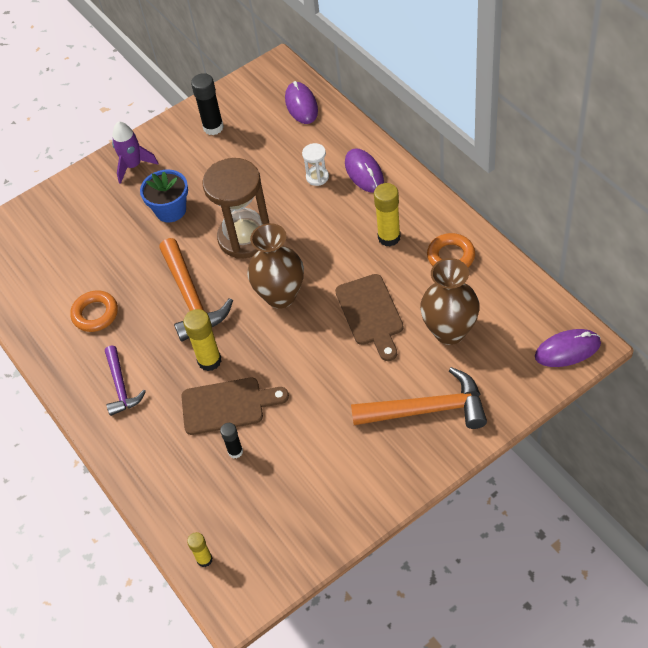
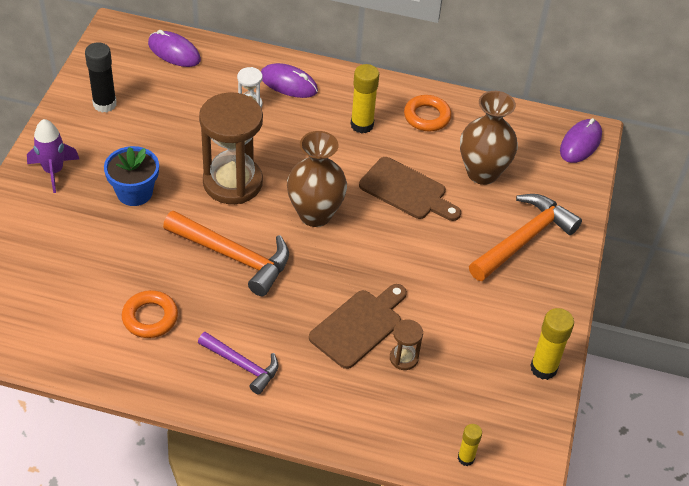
camera: 50 degrees left, 5 degrees down
(209, 361) = (305, 299): yellow glue stick -> yellow glue stick (543, 368)
(235, 451) = (403, 358): black glue stick -> brown hourglass

